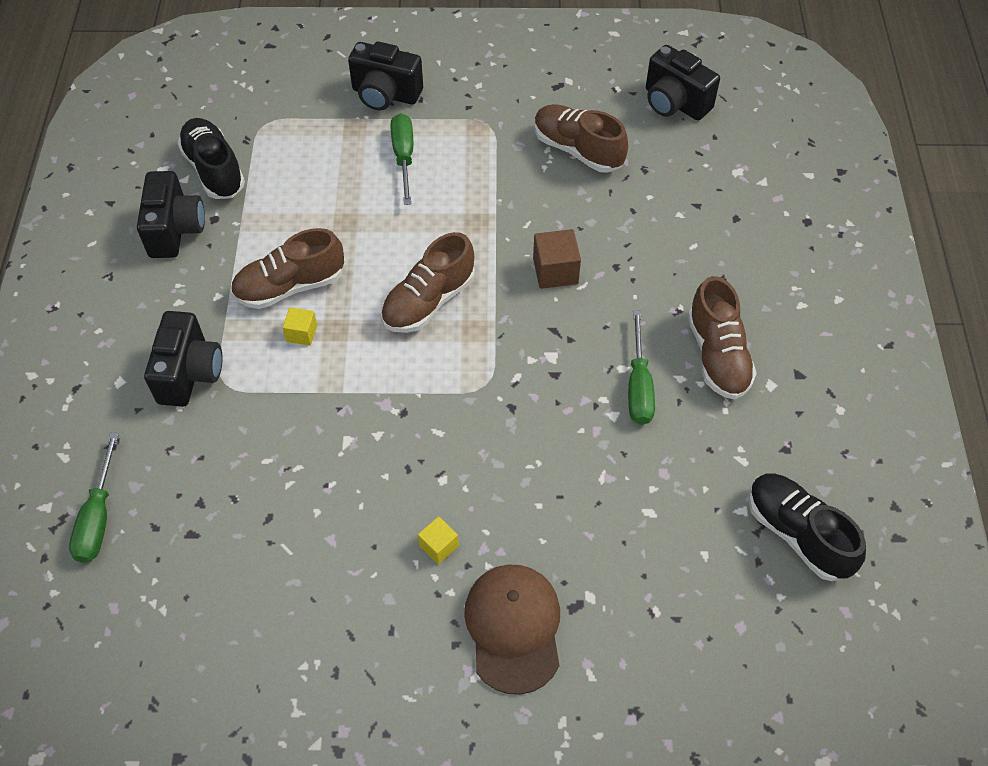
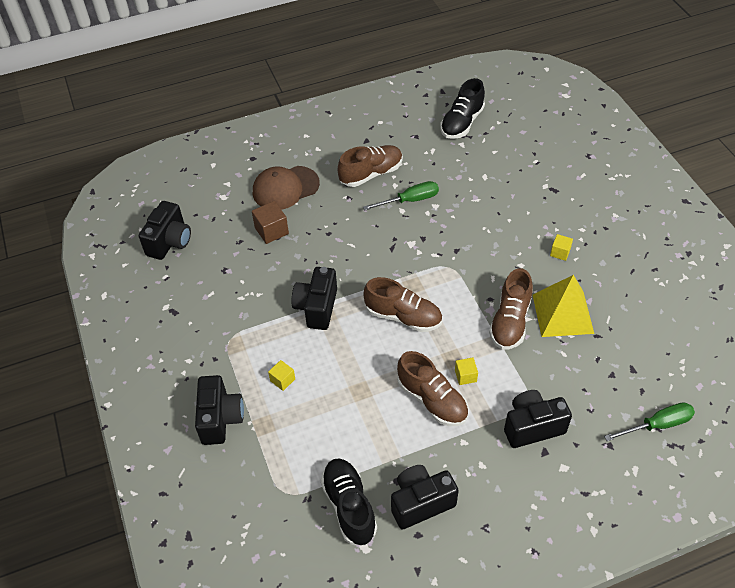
camera: 110 degrees left, 5 degrees down
(214, 170) = (349, 506): black shoe -> black shoe turned 120 degrees clockwise
(329, 492) = (562, 313): none -> yellow pyramid
(403, 157) = (282, 380): green screwdriver -> yellow cube
(492, 217) = (317, 308): none -> black camera
(513, 628) = (581, 208): brown cap -> brown cap (285, 188)
(555, 271) = (346, 261): brown cube -> brown cube (271, 231)
(577, 150) = (235, 281): brown shoe -> brown shoe (510, 321)

